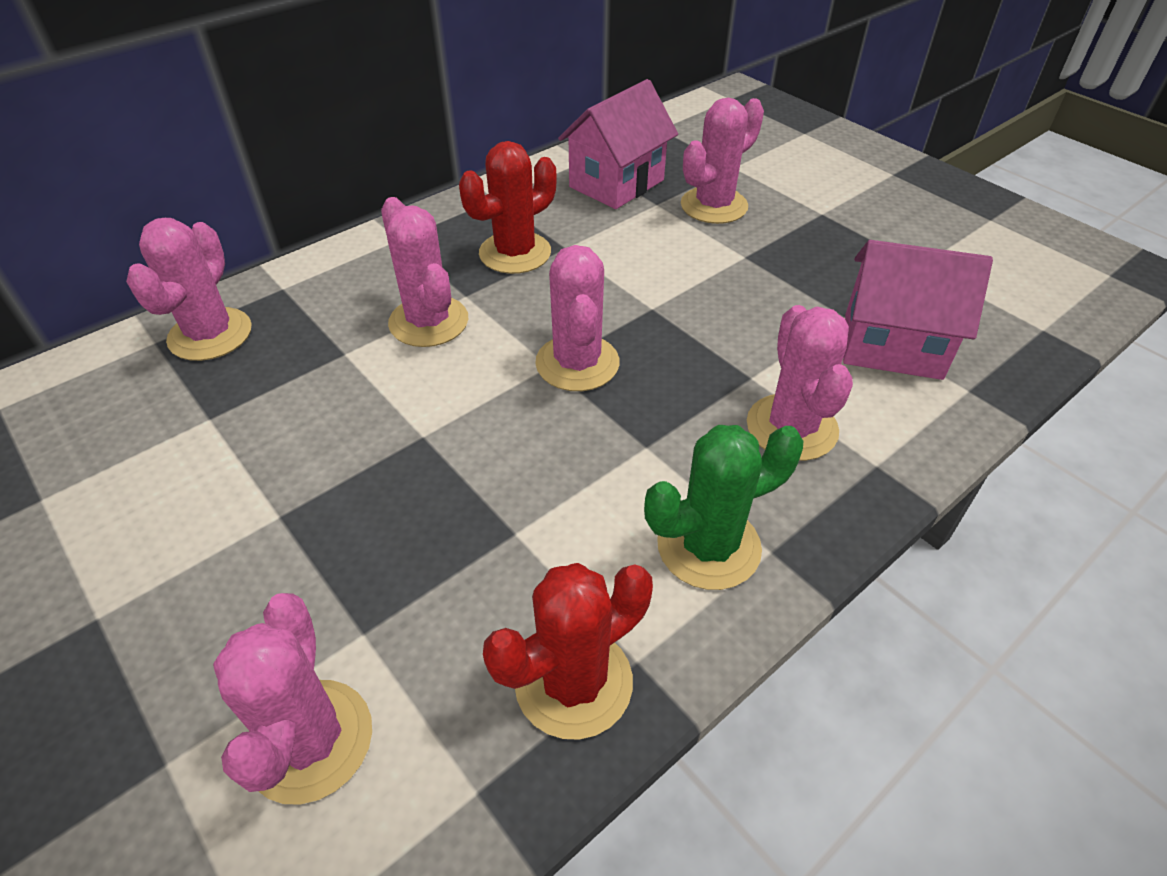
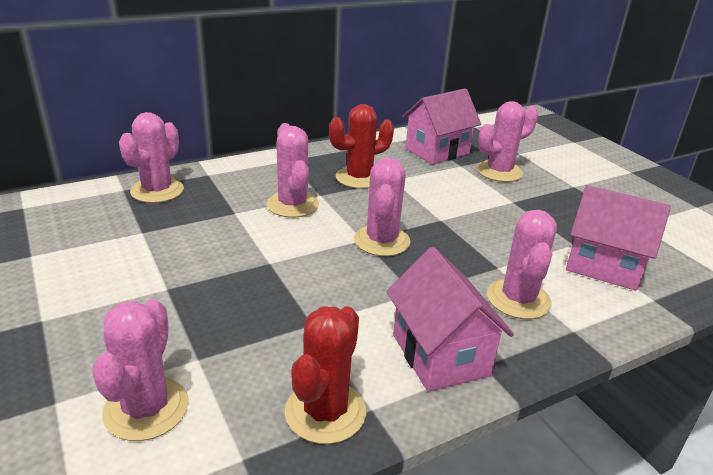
camera: 10 degrees right, 15 degrees down
(573, 682) = (325, 412): red cactus -> red cactus turned 45 degrees counterclockwise
(708, 546) = (440, 354): green cactus -> pink house

